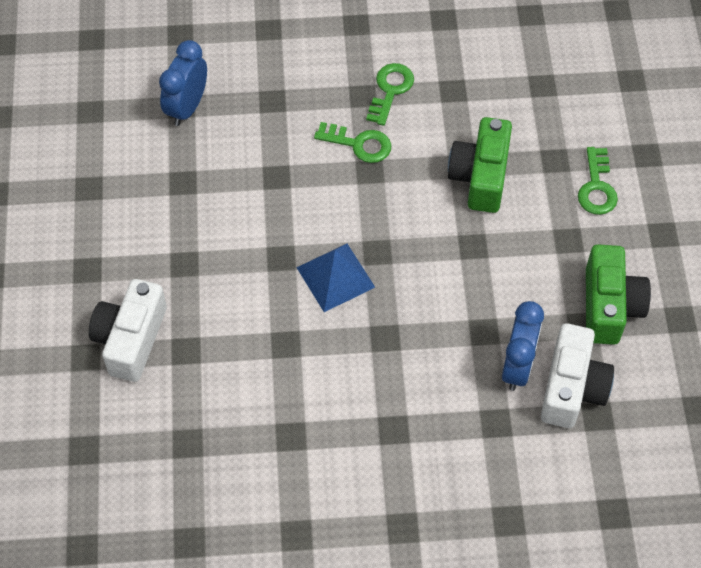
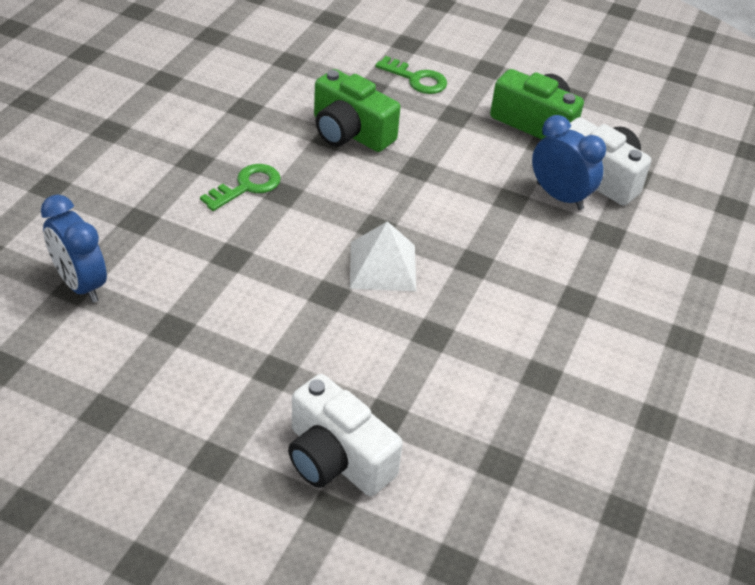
camera: 65 degrees left, 15 degrees down
(335, 277) = (383, 266): blue pyramid -> white pyramid
(390, 90) = (207, 142): green key -> none

